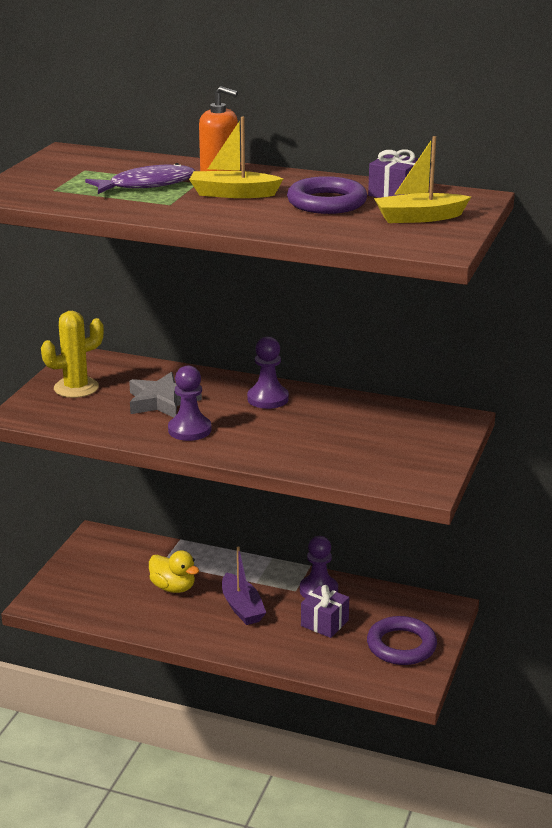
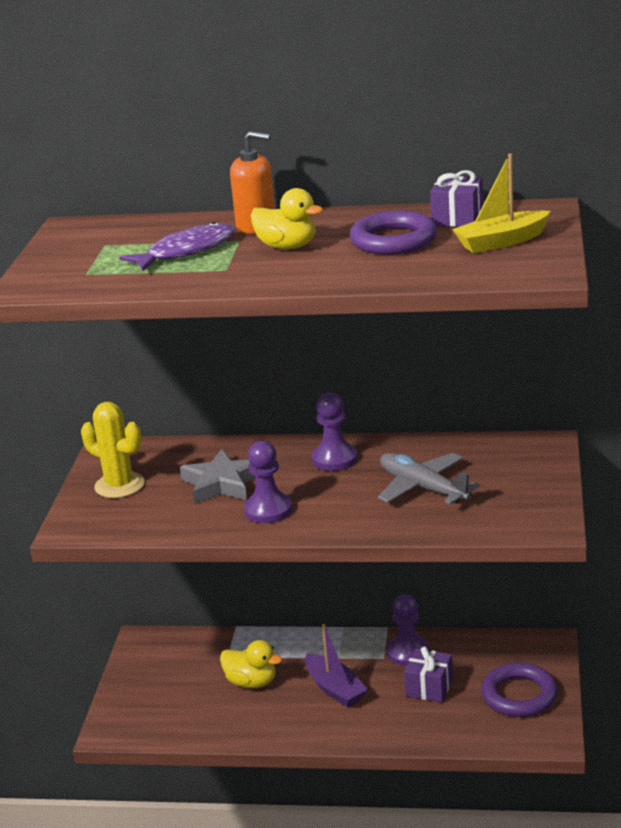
camera: 10 degrees left, 0 degrees up
(76, 388) = (119, 485): yellow cactus -> yellow cactus turned 75 degrees clockwise
(233, 194) = (287, 247): yellow boat -> yellow duck
(331, 436) = (423, 488): none -> grey plane

